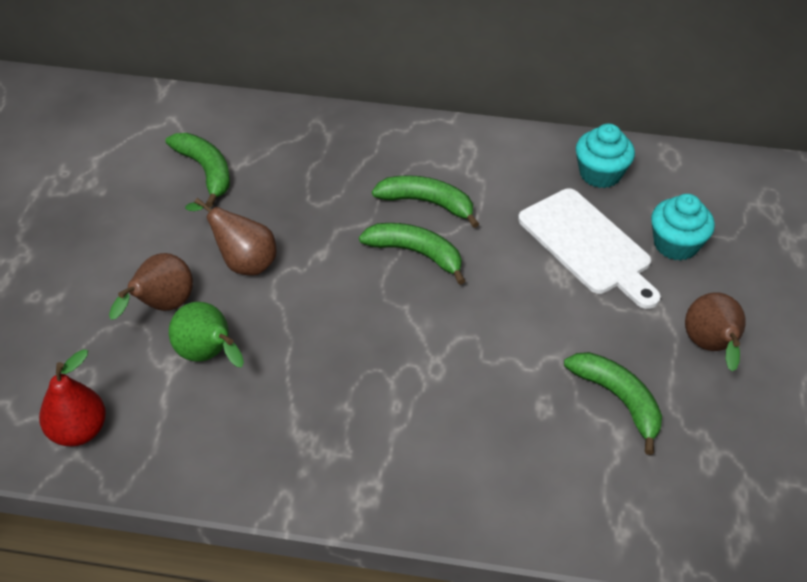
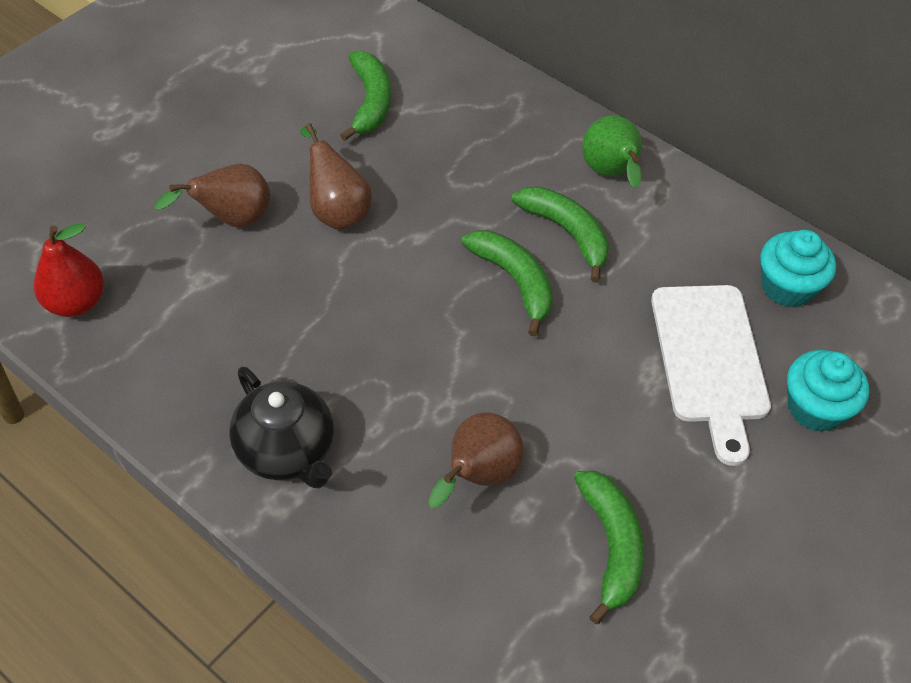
camera: 30 degrees right, 5 degrees up
(208, 355) = (238, 288): green pear -> green pear (611, 174)
(343, 455) = (287, 451): none -> black teapot
(710, 348) = (764, 544): brown pear -> brown pear (478, 476)

